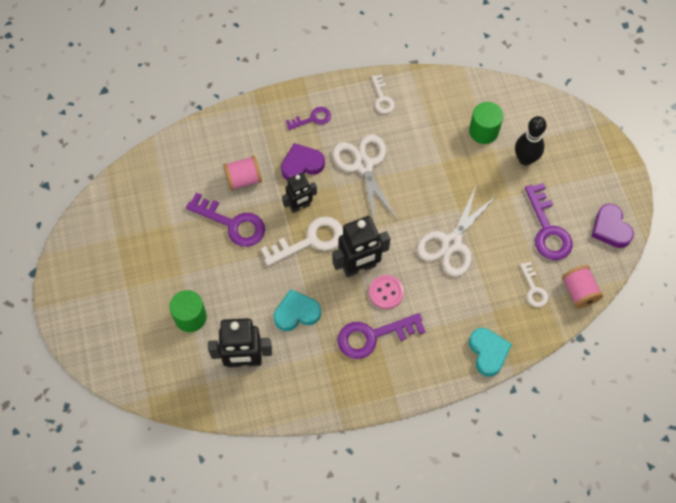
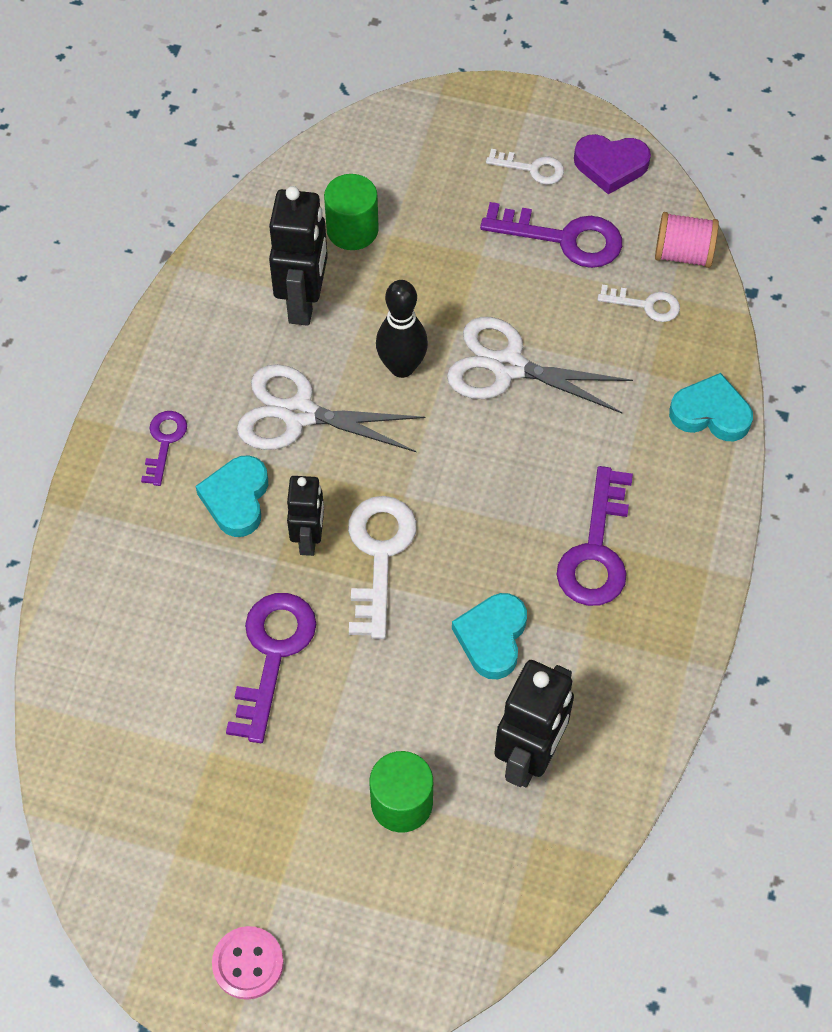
camera: 60 degrees left, 5 degrees down
(232, 223) = (272, 654): purple key -> purple key turned 45 degrees counterclockwise
(243, 179) = (203, 597): pink spool -> none
(302, 165) = (236, 499): purple heart -> turquoise heart
(359, 267) = (469, 509): black robot -> black robot (304, 303)
(382, 98) = (199, 328): white key -> white key (532, 168)
(386, 292) = (535, 495): pink button -> pink button (248, 963)
(451, 243) = (508, 367): white scissors -> white scissors turned 135 degrees clockwise
(525, 159) = (434, 204): black bowling pin -> black bowling pin (402, 367)

